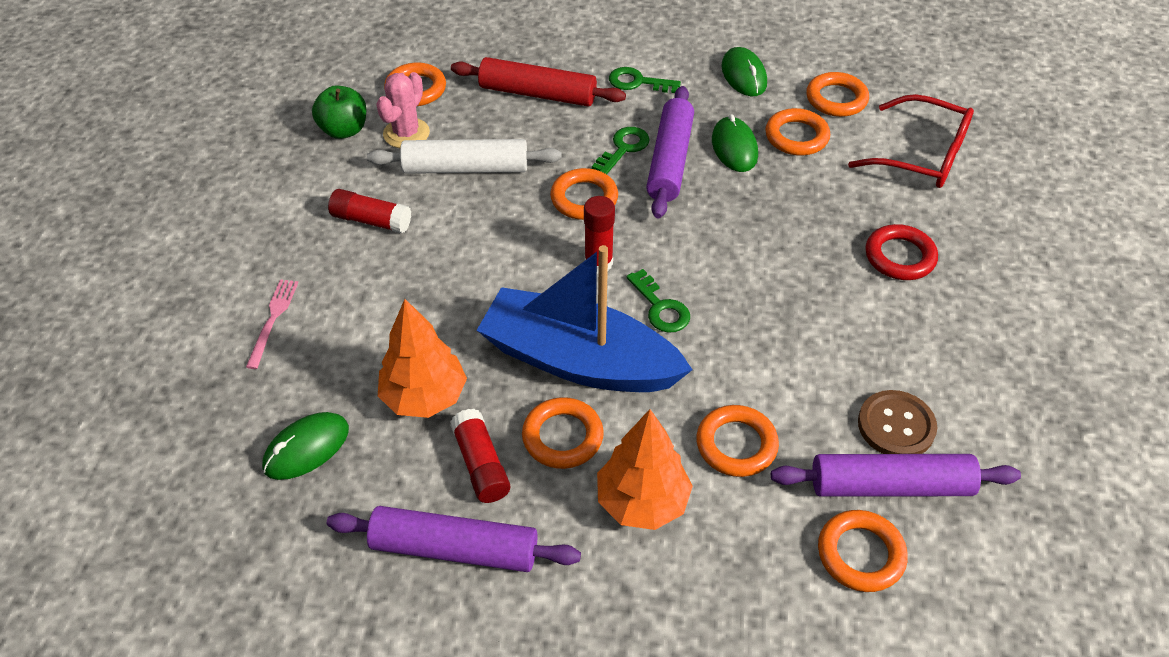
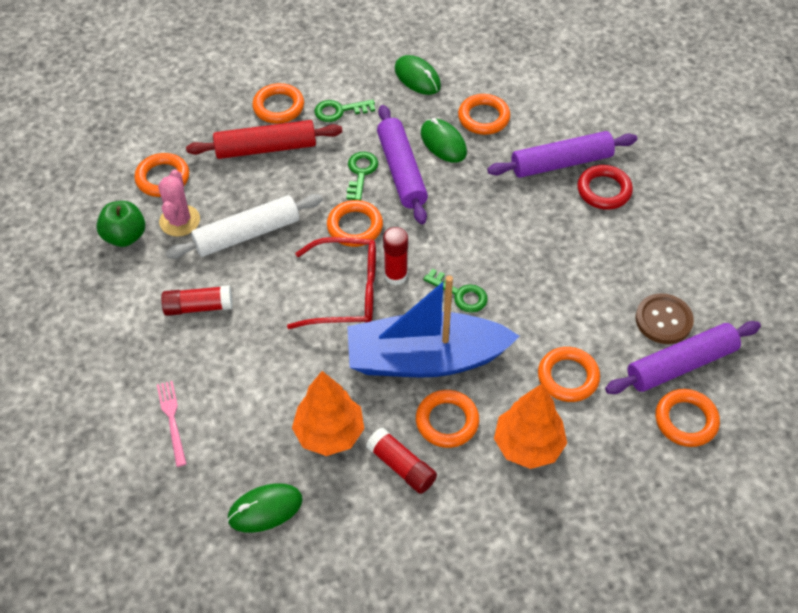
camera: 25 degrees left, 5 degrees up
(306, 448) = (265, 509): green mouse -> green mouse turned 45 degrees clockwise
(454, 549) = (419, 535): purple rolling pin -> purple rolling pin (561, 163)
(836, 99) = (496, 75): orange ring -> orange ring (278, 107)
(922, 155) = (579, 102): red glasses -> red glasses (346, 292)

